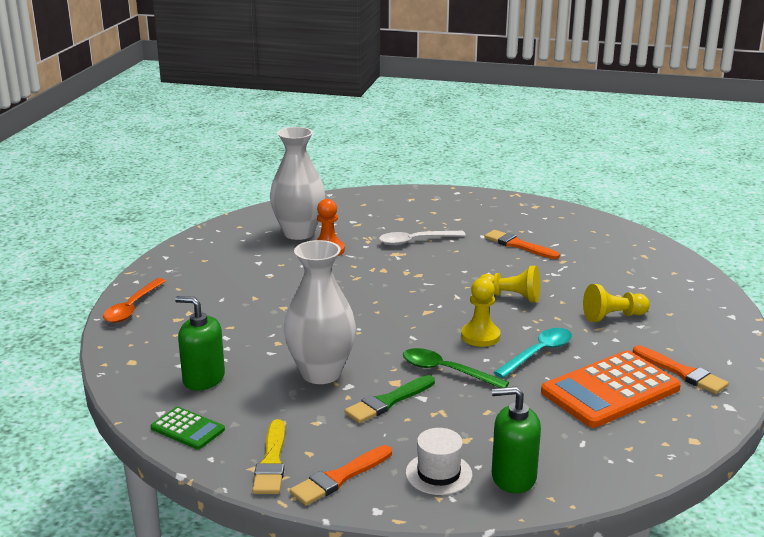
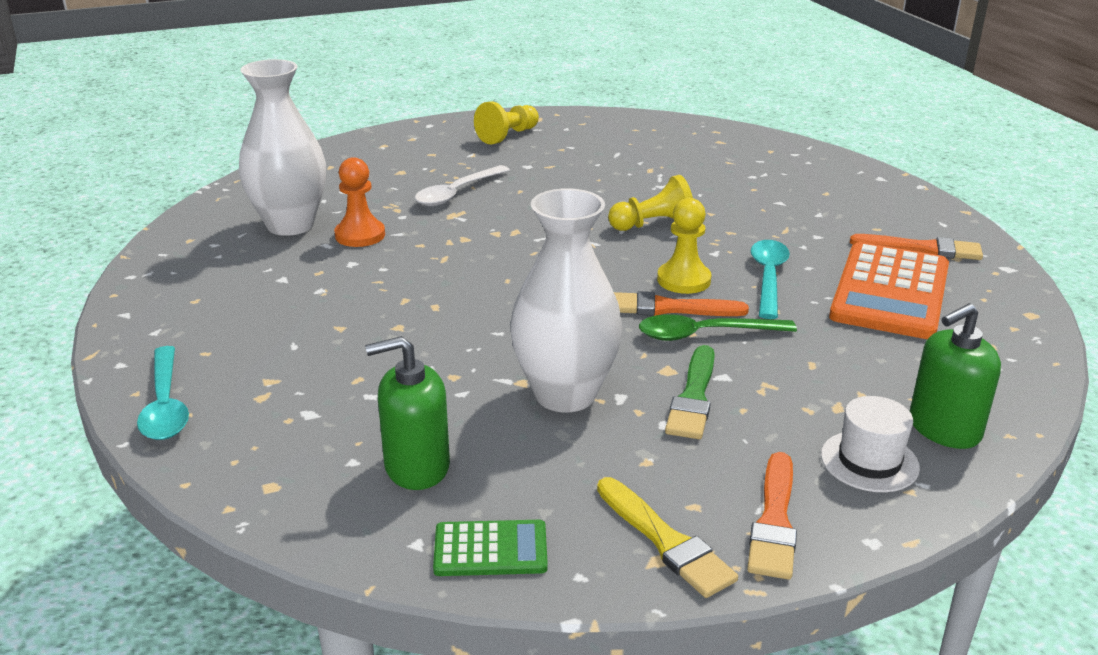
camera: 35 degrees left, 5 degrees up
(132, 307) = (165, 405): orange spoon -> turquoise spoon
(518, 245) = (580, 165): orange brush -> orange brush (669, 308)
(613, 317) = (782, 213): yellow pawn -> yellow pawn (508, 136)

